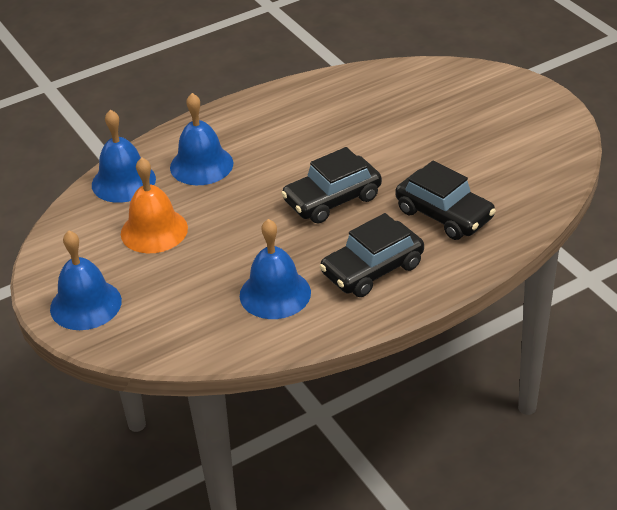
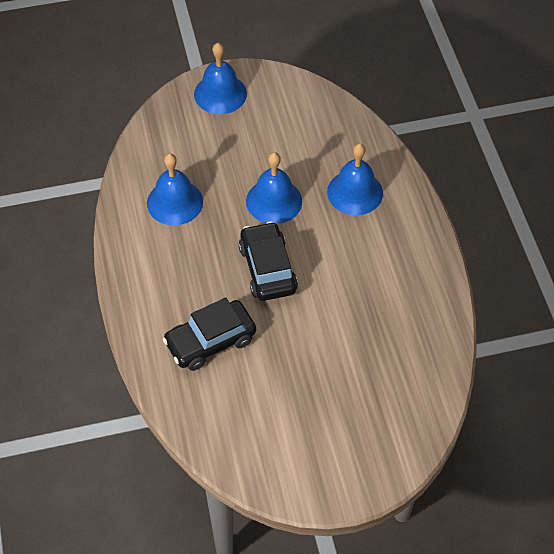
camera: 105 degrees right, 15 degrees up
(123, 182) = (355, 138): blue bell -> blue bell (274, 201)
(154, 230) = (283, 146): orange bell -> none
(372, 269) = (169, 270): black car -> none

